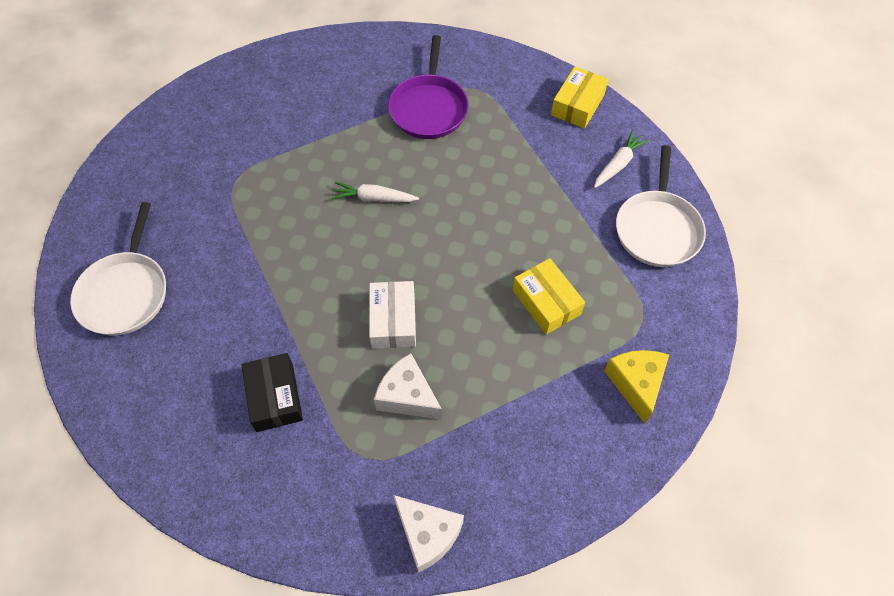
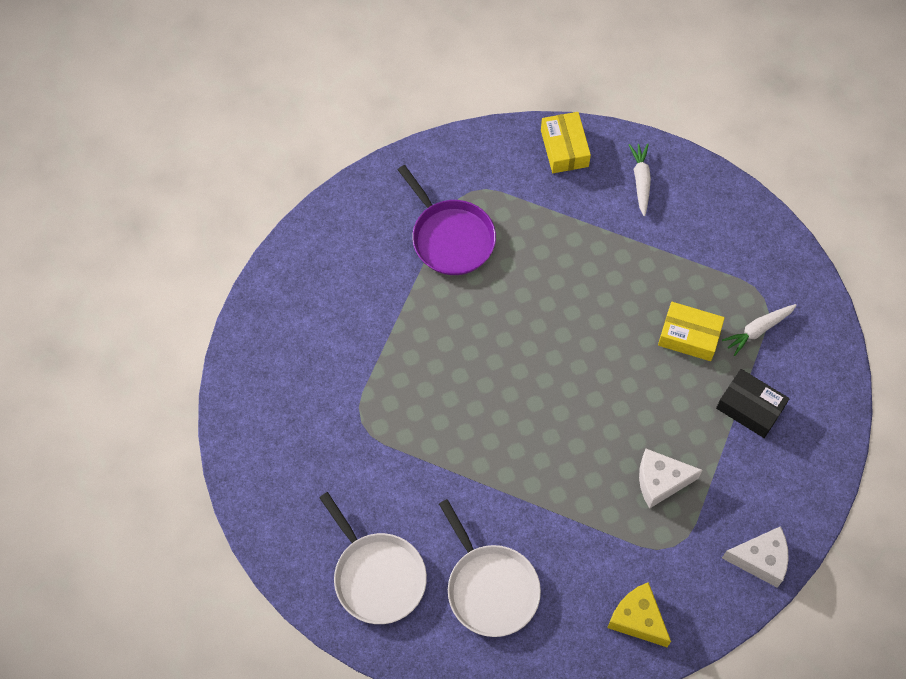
camera: 40 degrees left, 5 degrees up
(275, 397) = (572, 557): black box -> black box (750, 407)
(374, 198) = (487, 350): white carrot -> white carrot (758, 330)
(393, 320) = (597, 435): white box -> none
(636, 384) = (798, 350): yellow cheese -> yellow cheese (637, 619)
(657, 228) = (714, 216): white pan -> white pan (490, 588)

